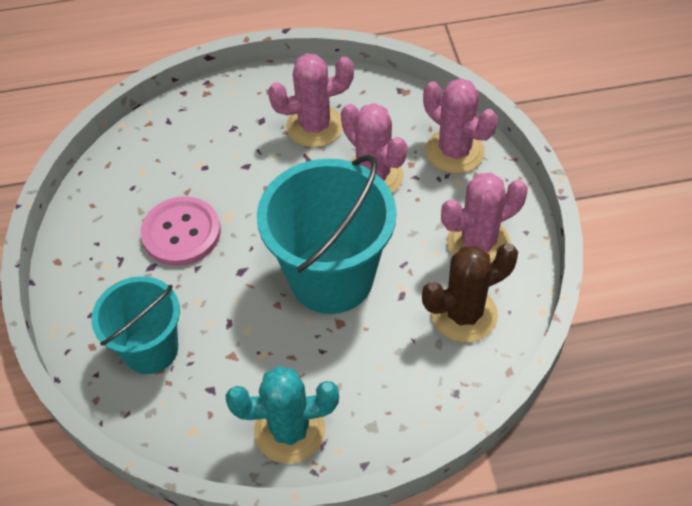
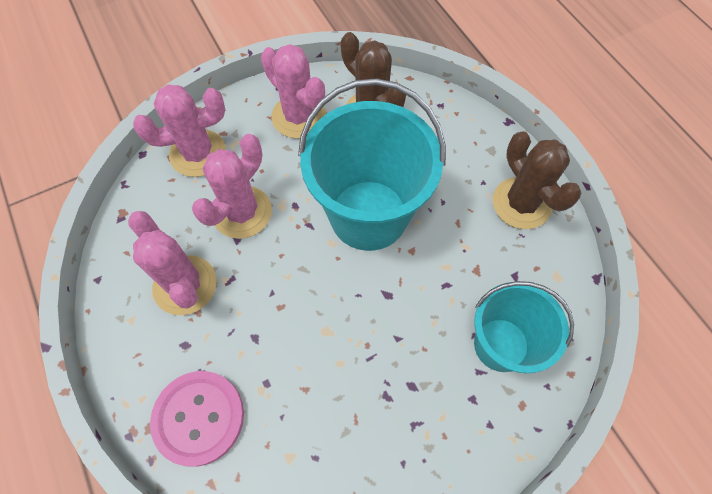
camera: 110 degrees left, 10 degrees up
(181, 233) = (361, 371): pink button -> pink button (199, 418)
(290, 430) = (521, 203): turquoise cactus -> brown cactus
(454, 151) = (198, 153): pink cactus -> pink cactus turned 45 degrees clockwise

